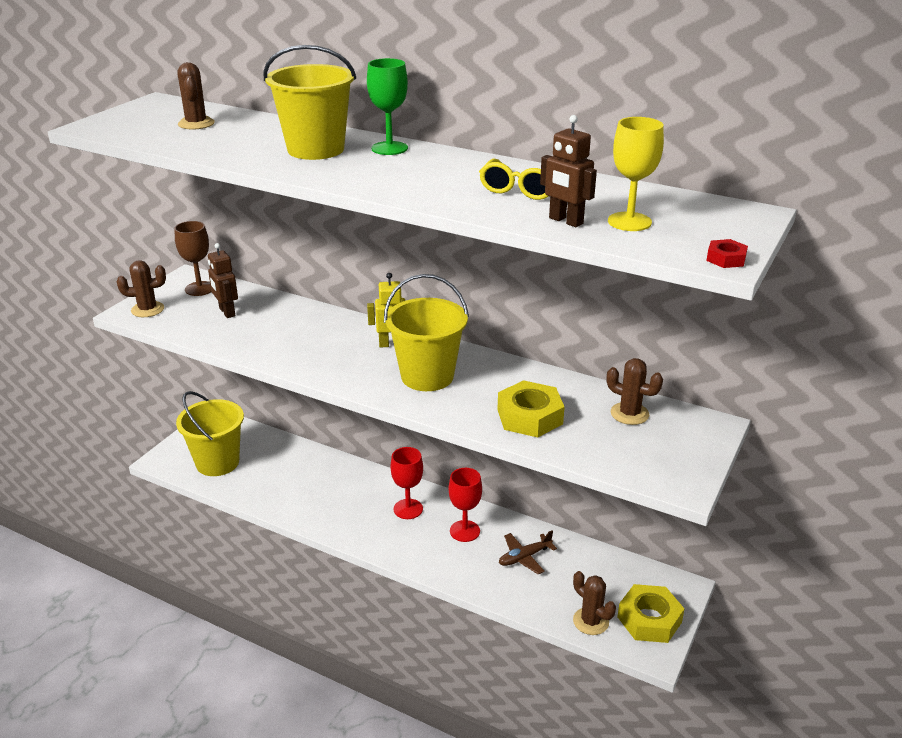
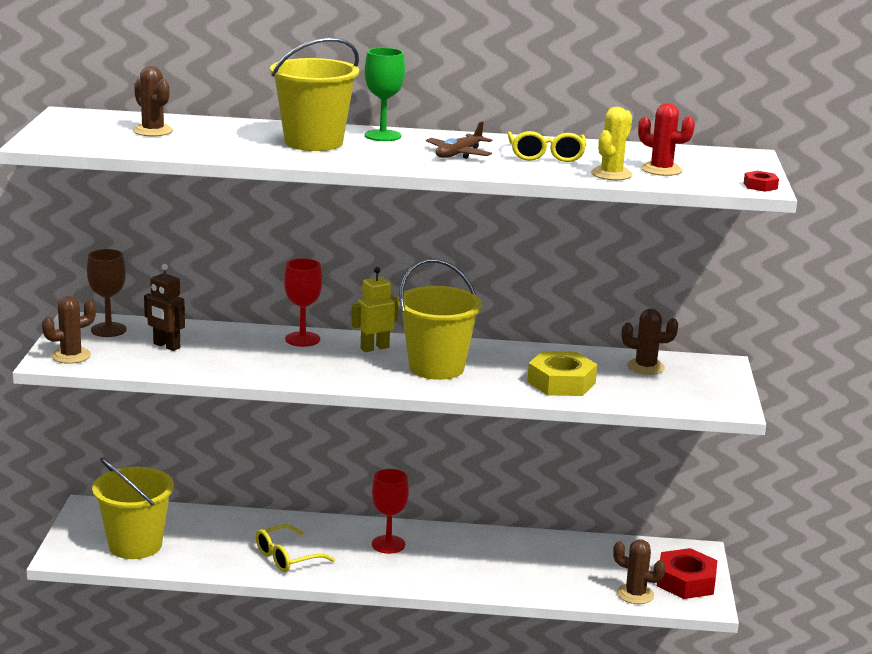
camera: 25 degrees left, 10 degrees down
(319, 502) = (287, 557): none -> yellow glasses
(464, 531) = (462, 551): red goblet -> red goblet (302, 339)
(524, 557) = (537, 559): brown plane -> brown plane (459, 154)
(565, 221) = (611, 174): brown robot -> yellow cactus
(629, 222) = (661, 170): yellow goblet -> red cactus
(649, 619) = (686, 581): yellow nut -> red nut

